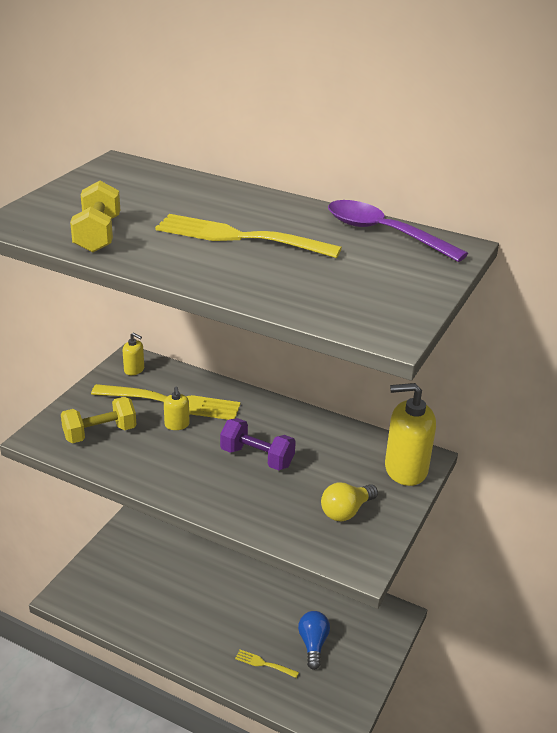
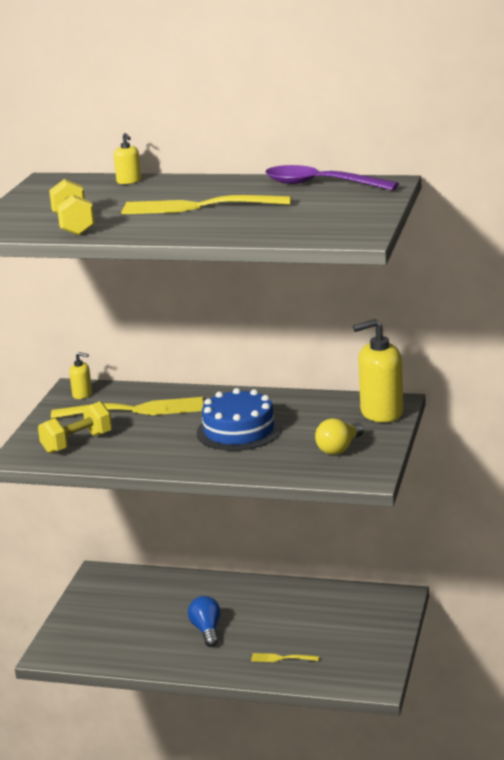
camera: 10 degrees left, 10 degrees down
(177, 425) = (149, 424): yellow soap dispenser -> yellow soap dispenser (129, 181)
(257, 457) = (239, 431): purple dumbbell -> blue cake
(313, 644) = (325, 634): blue light bulb -> blue light bulb (207, 630)

